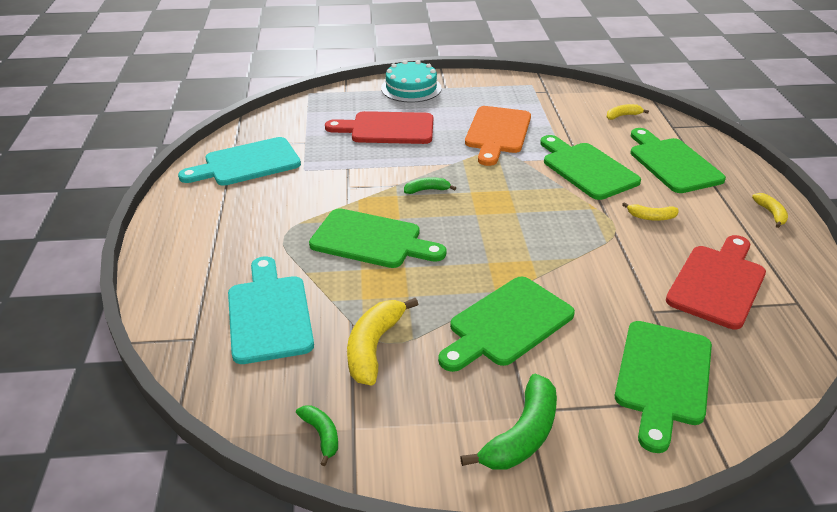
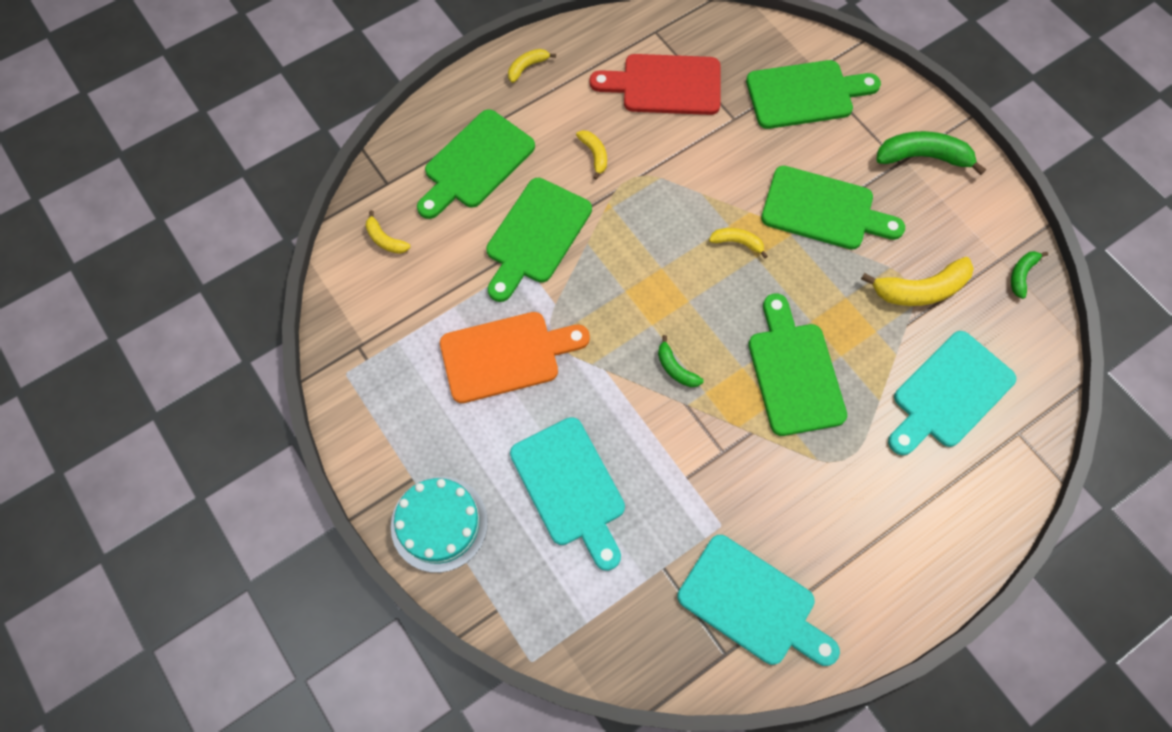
camera: 120 degrees left, 30 degrees up
(387, 129) = (570, 487): red cutting board -> turquoise cutting board
(510, 258) = (737, 242): none -> yellow banana

